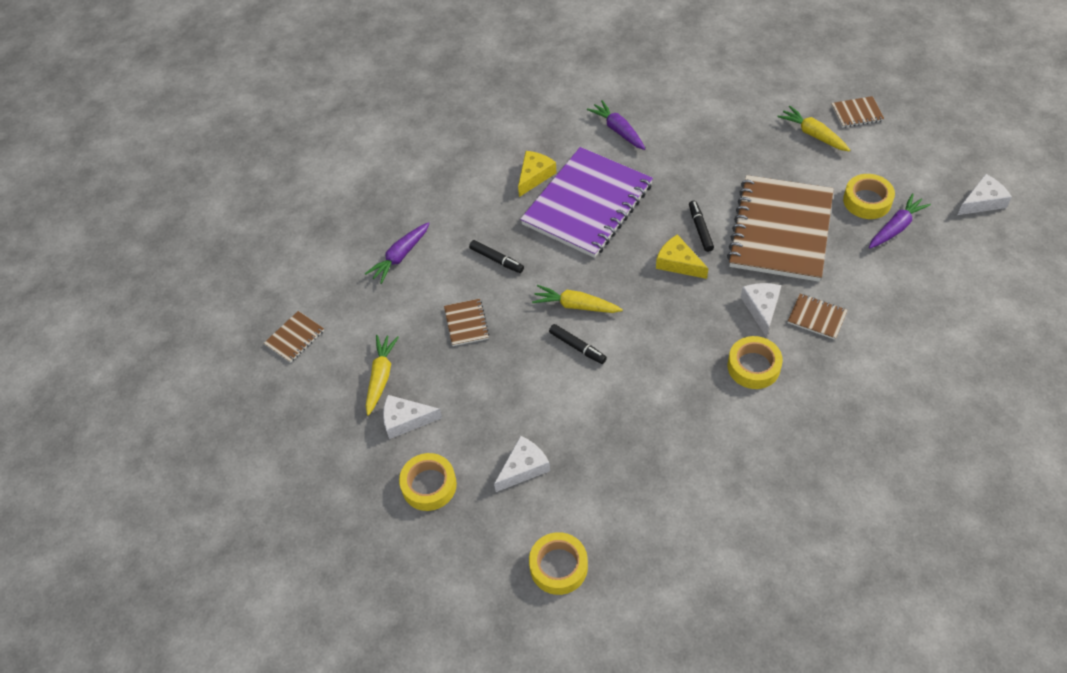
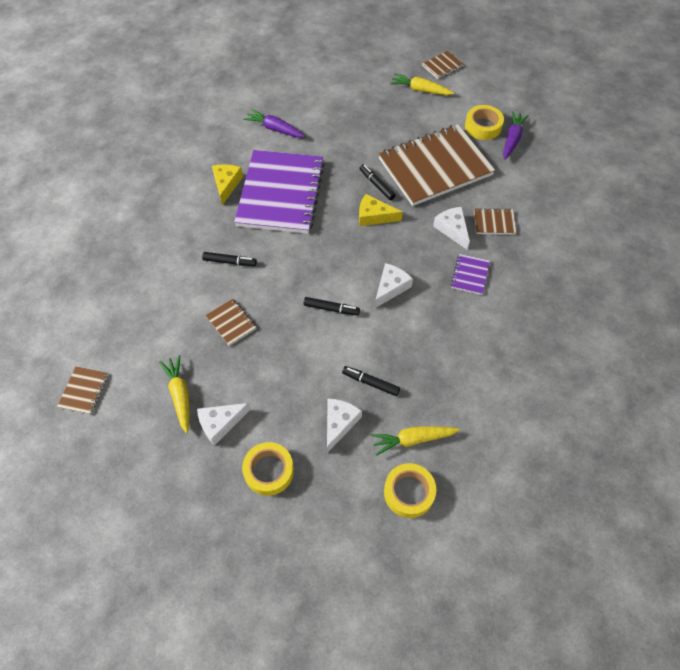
camera: 30 degrees left, 5 degrees up
(400, 256) = (145, 287): purple carrot -> none
(576, 306) = (313, 276): yellow carrot -> yellow carrot (413, 439)
(578, 440) = (370, 383): none -> black marker
(753, 366) = (470, 275): yellow tape -> purple notebook
(780, 230) = (435, 167): brown notebook -> brown notebook turned 75 degrees clockwise
(982, 202) = (558, 103): white cheese -> white cheese (390, 288)

